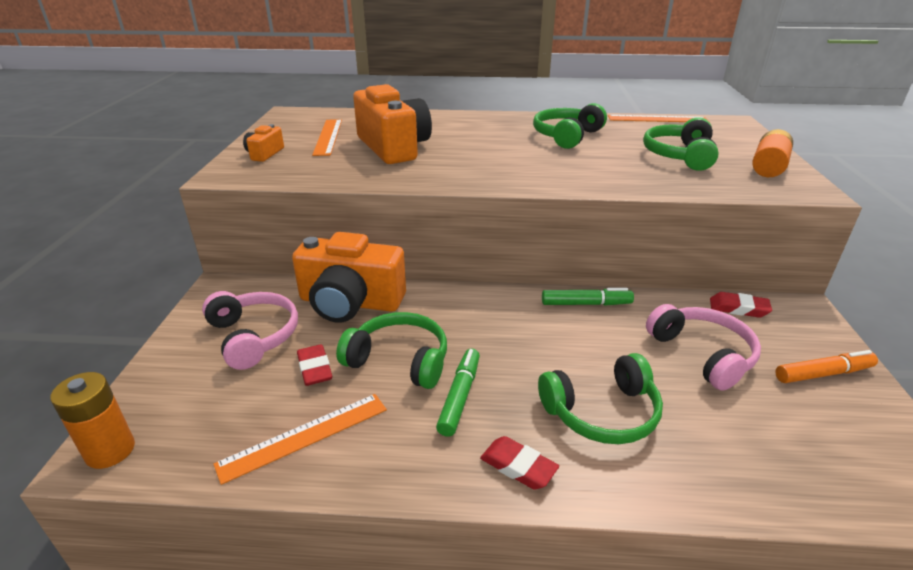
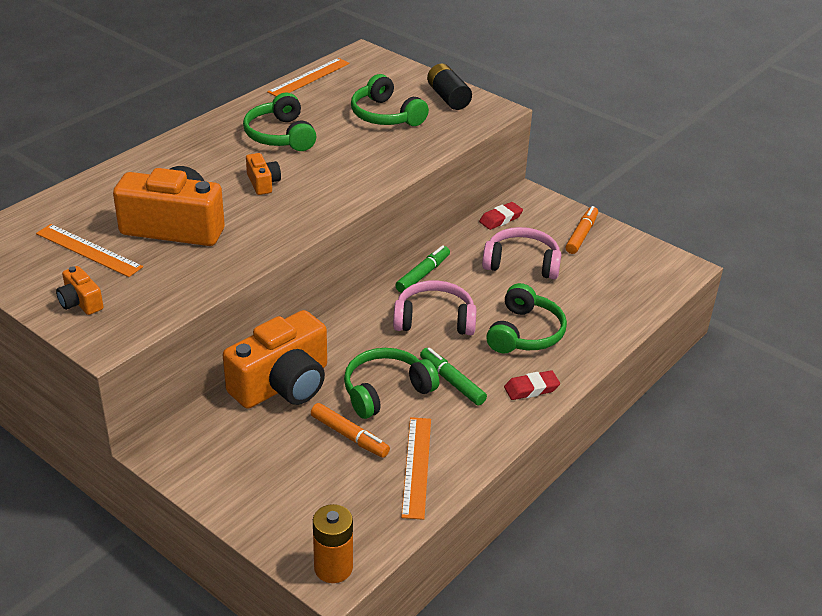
camera: 55 degrees left, 5 degrees up
(253, 336) = (268, 455): pink headphones -> pink headphones (434, 320)
(315, 369) = (349, 436): red eraser -> orange marker
(497, 151) = (263, 183): none -> orange camera
(768, 167) = (448, 98): orange battery -> black battery

